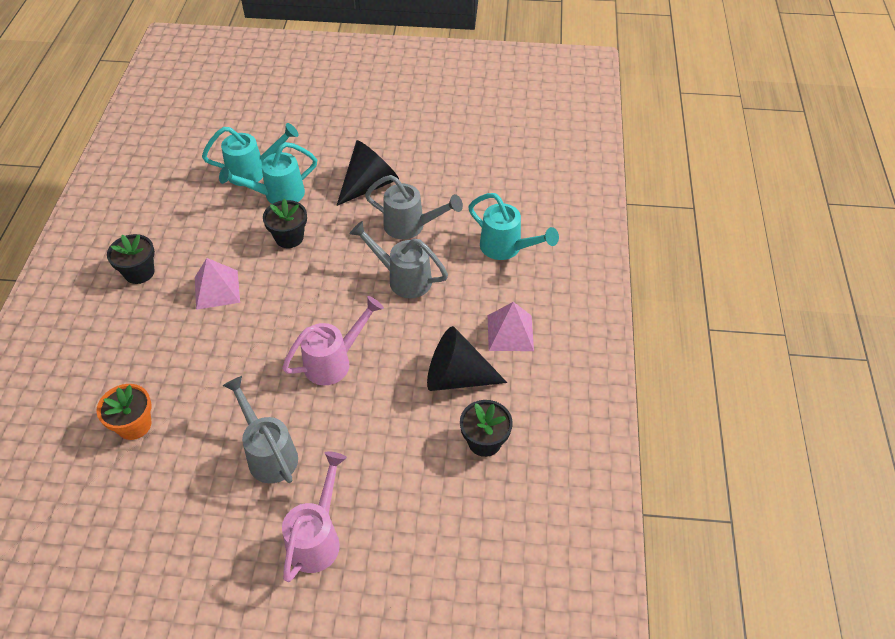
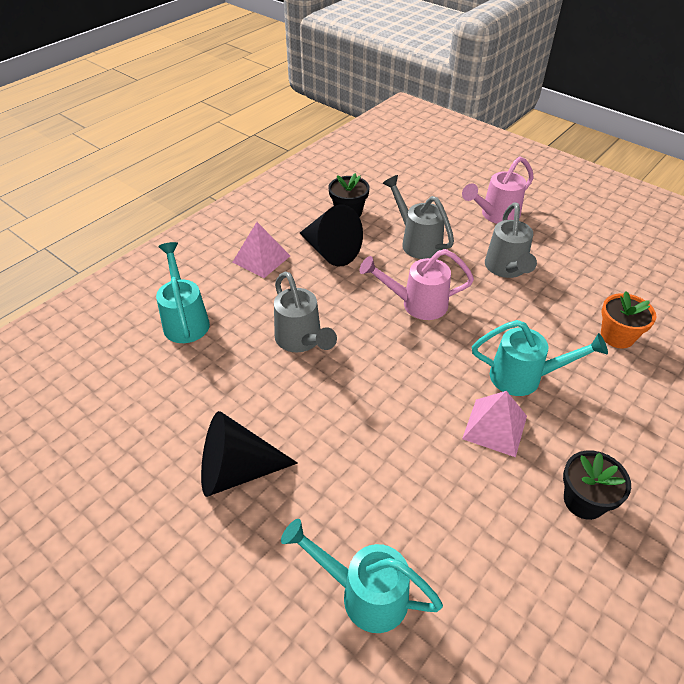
camera: 145 degrees left, 5 degrees down
(277, 195) = (356, 525): turquoise watering can -> turquoise watering can (525, 377)
(289, 237) = (380, 449): black flower pot -> none
(411, 226) = (243, 389): grey watering can -> grey watering can (417, 241)

